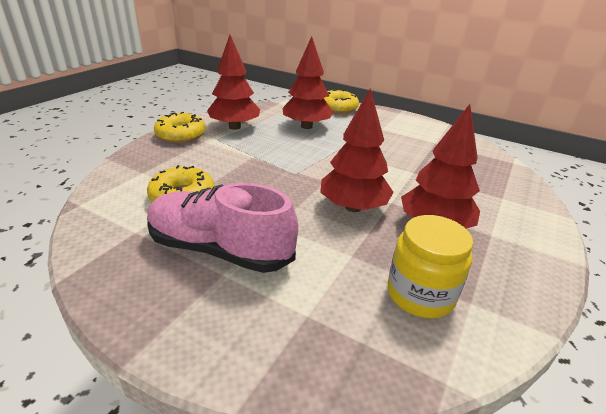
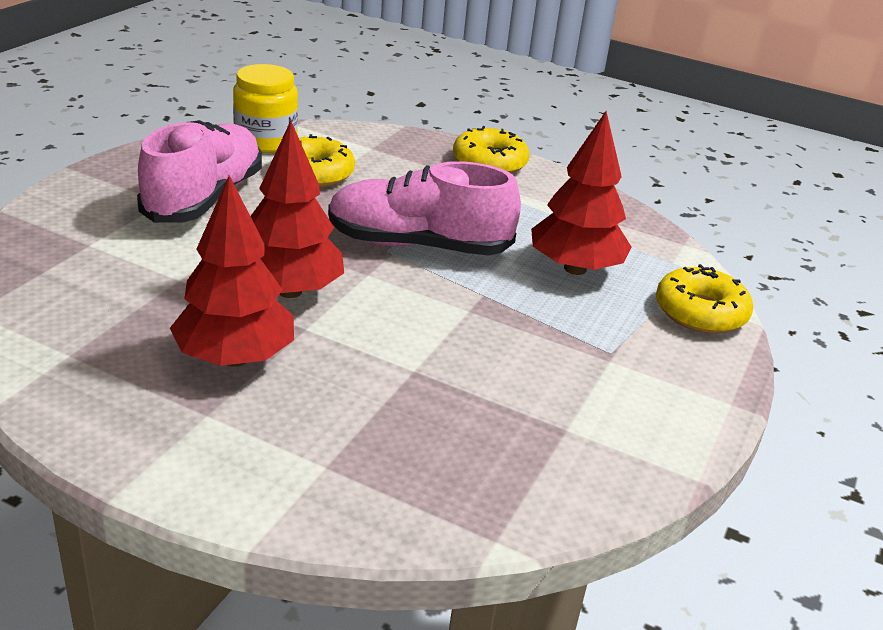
camera: 85 degrees right, 0 degrees up
(234, 127) = (538, 201): red tree -> none
(288, 163) = (418, 245): none -> pink shoe
(420, 294) = (95, 318): yellow jar -> yellow jar (266, 141)

